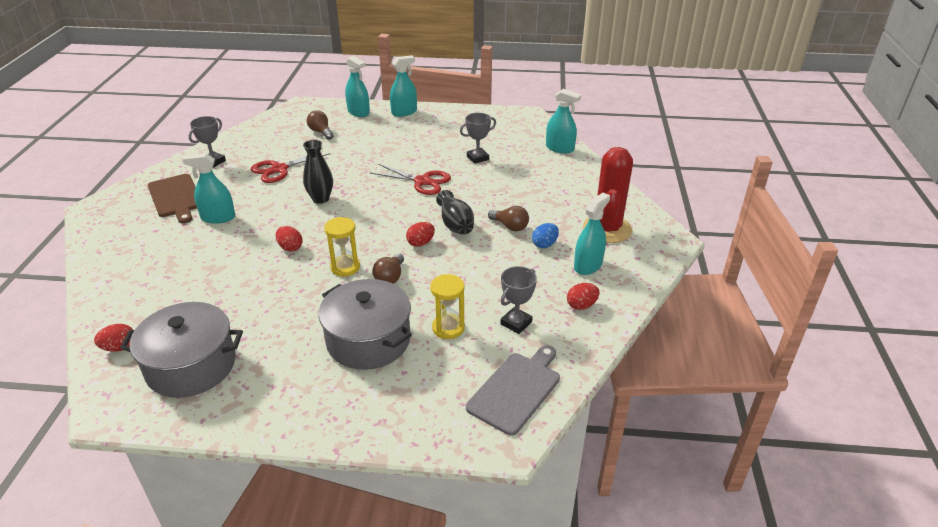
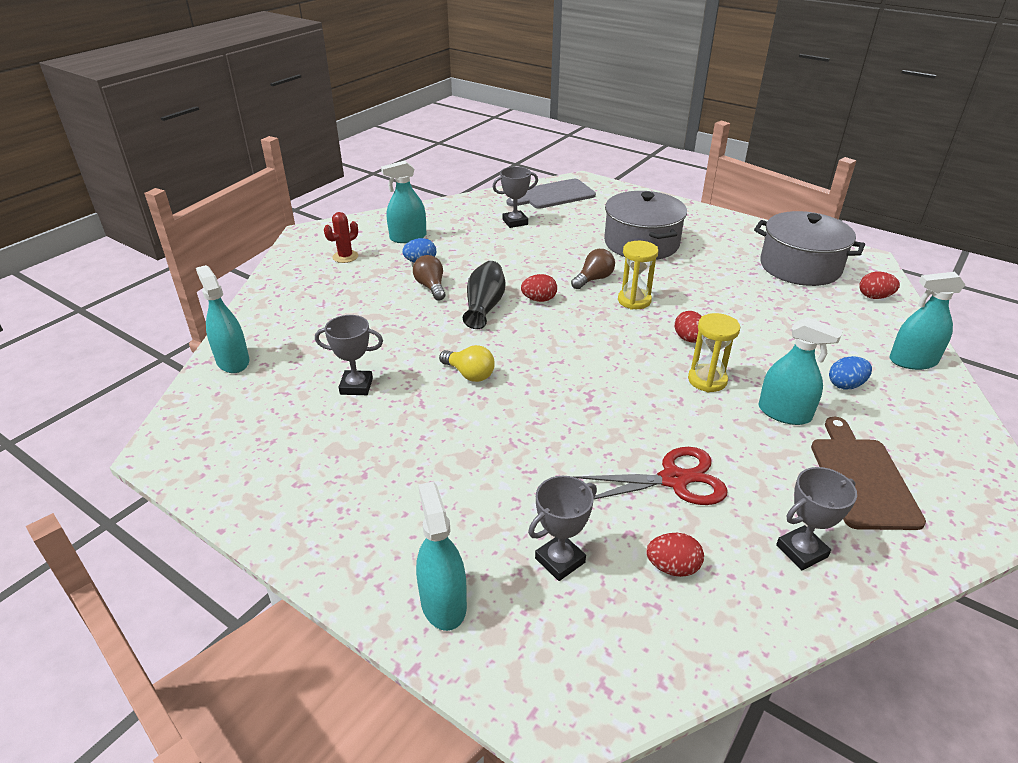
camera: 150 degrees left, 0 degrees up
(172, 248) = (845, 385): none -> blue egg
(321, 132) = (560, 560): brown light bulb -> grey trophy
(321, 199) = (626, 394): black vase -> none
(404, 112) = (353, 557): turquoise spray bottle -> turquoise spray bottle (913, 361)
(422, 181) = (469, 374): red scissors -> yellow light bulb
(448, 328) = (571, 233): yellow hourglass -> yellow hourglass (707, 380)
(581, 305) = (452, 217): red egg -> red egg (672, 567)
(607, 229) = (345, 257): red cactus -> red cactus, size x0.47

